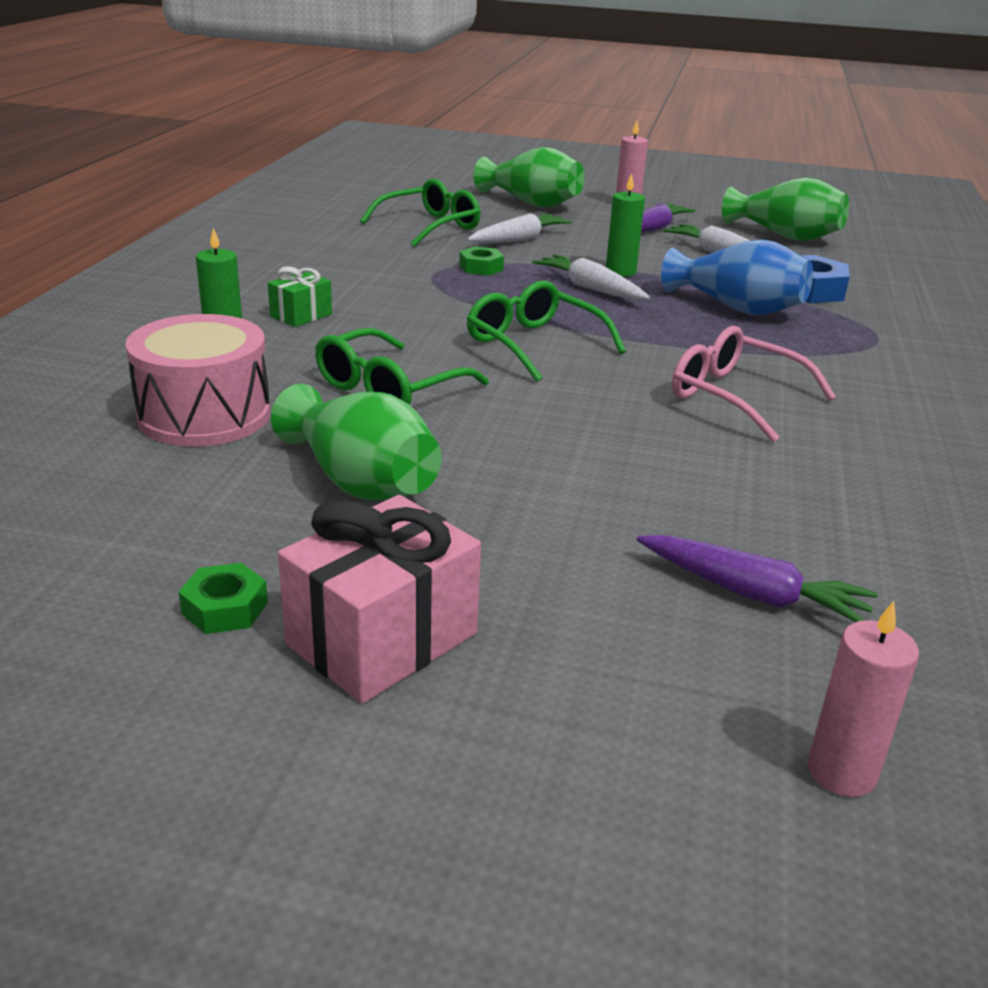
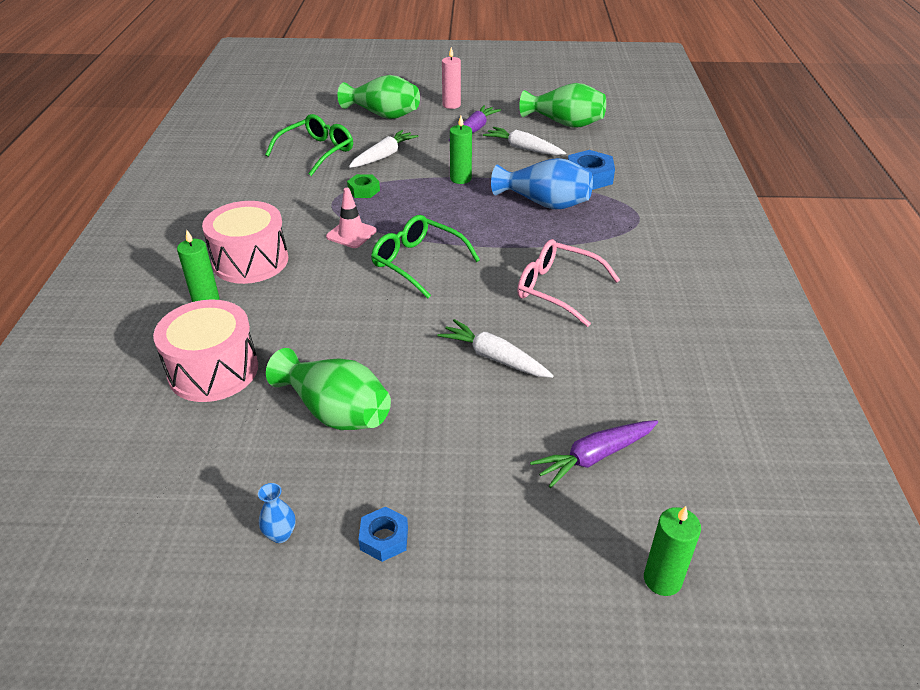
camera: 10 degrees left, 10 degrees up
(225, 608) = (280, 534): green nut -> blue vase
(301, 315) = (250, 261): green gift -> pink drum
(382, 639) = (384, 538): pink gift -> blue nut
(389, 388) = (331, 322): green glasses -> none
(449, 306) = (351, 234): none -> pink traffic cone
(590, 288) = (443, 199): white carrot -> white carrot (494, 357)
(752, 594) = (594, 457): purple carrot -> purple carrot turned 135 degrees clockwise
(841, 772) = (662, 579): pink candle -> green candle

